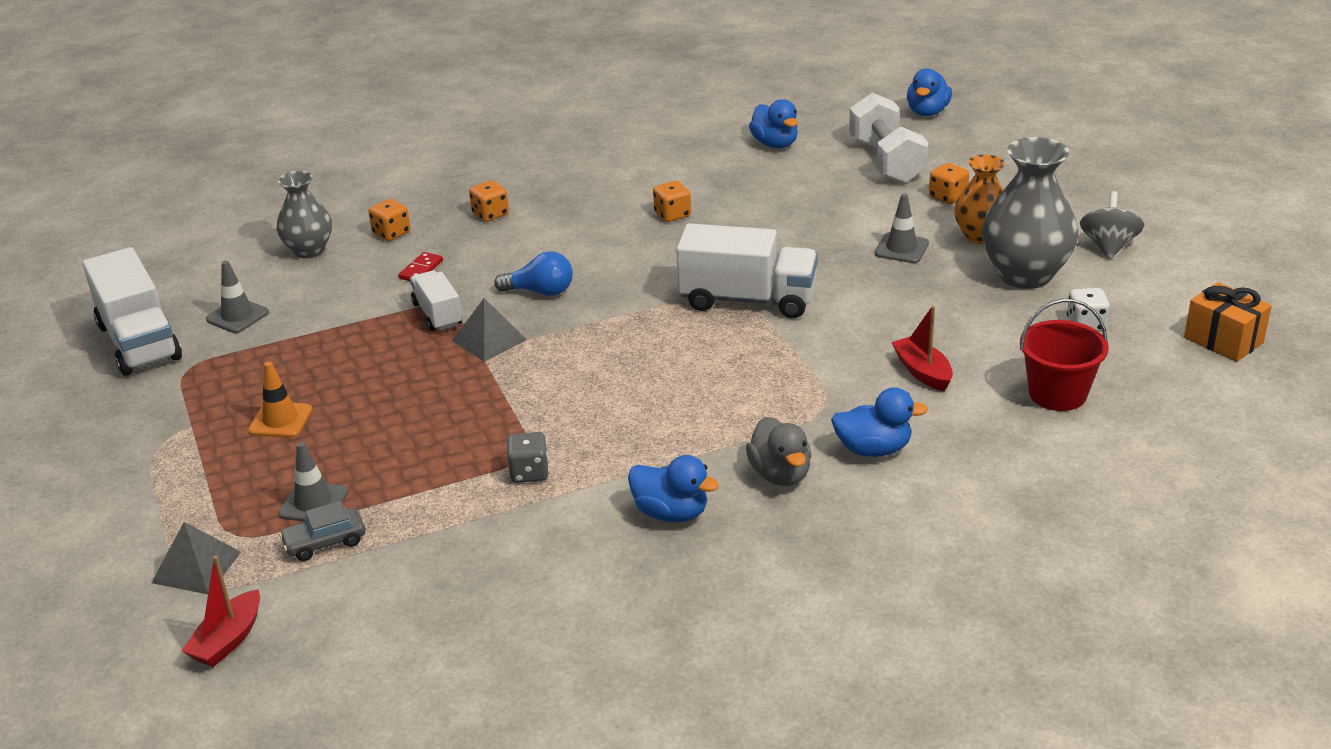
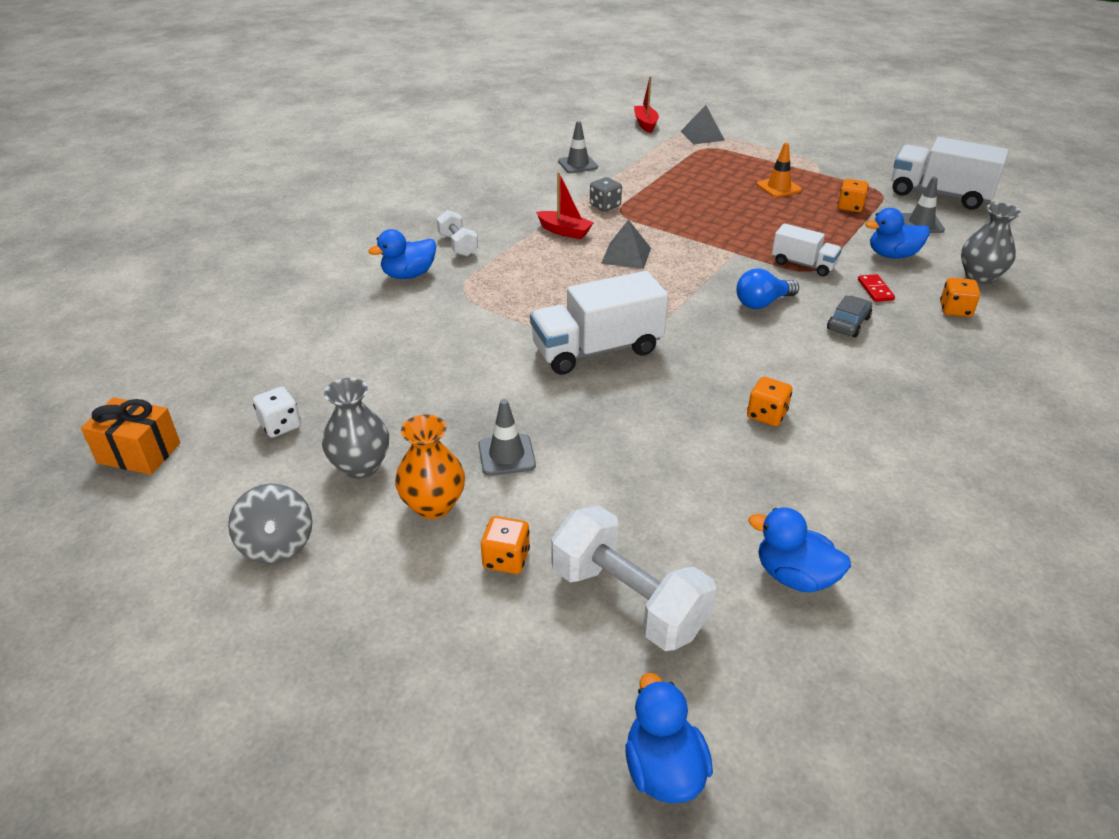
camera: 145 degrees right, 5 degrees up
(313, 503) = (694, 165): grey traffic cone -> grey traffic cone (578, 164)
(325, 542) = (661, 156): grey car -> grey car (848, 323)
(489, 340) = (740, 260): grey pyramid -> grey pyramid (626, 255)
(490, 214) = (917, 355): orange dice -> orange dice (850, 207)
(671, 513) = (503, 212): blue duck -> blue duck (892, 255)
(780, 474) = (458, 245): grey duck -> white dumbbell
(922, 372) = (406, 336): red boat -> red boat (564, 231)
(1025, 275) = (361, 466): grey vase -> grey vase, size x0.62
(1057, 394) = (289, 352): red bucket -> none

